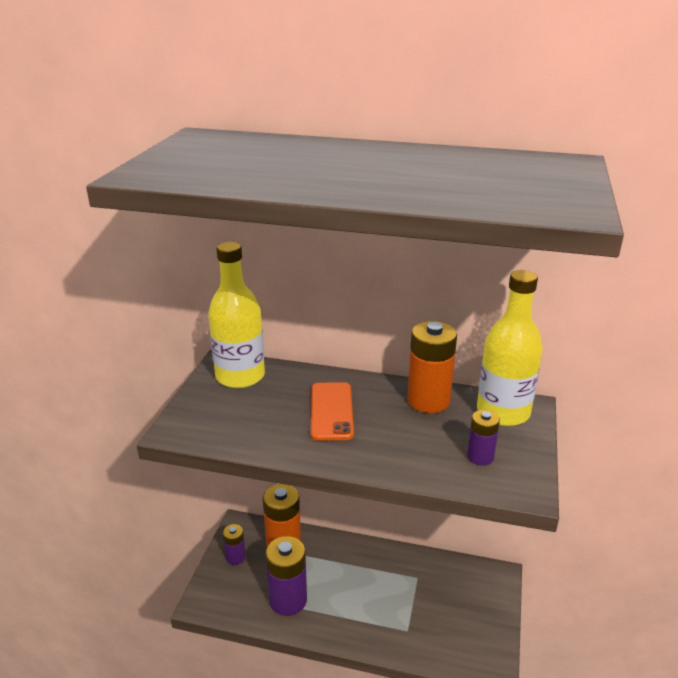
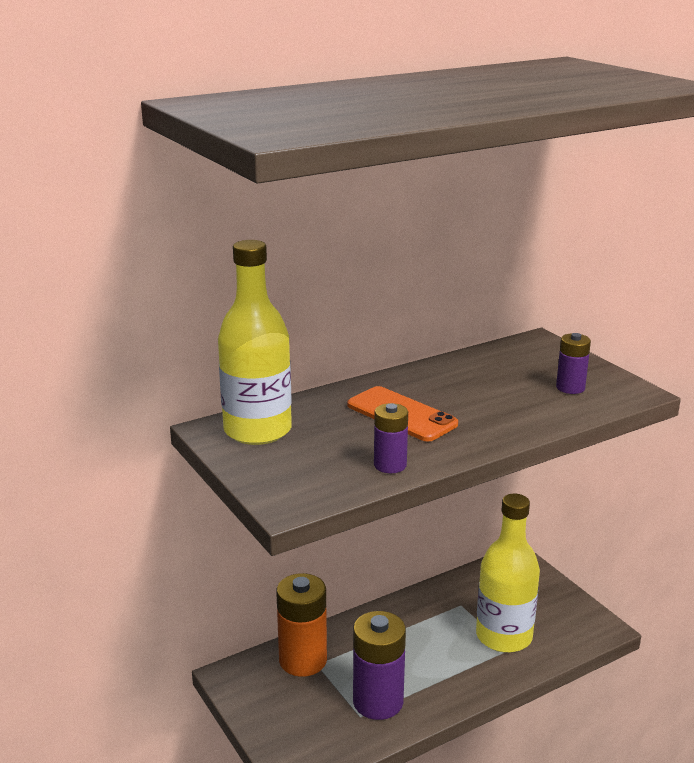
camera: 45 degrees left, 5 degrees down
(235, 557) = (270, 705): purple battery -> purple battery (390, 465)
(428, 401) = (462, 370): orange battery -> none
(503, 412) = (529, 352): yellow bottle -> yellow bottle (504, 636)

